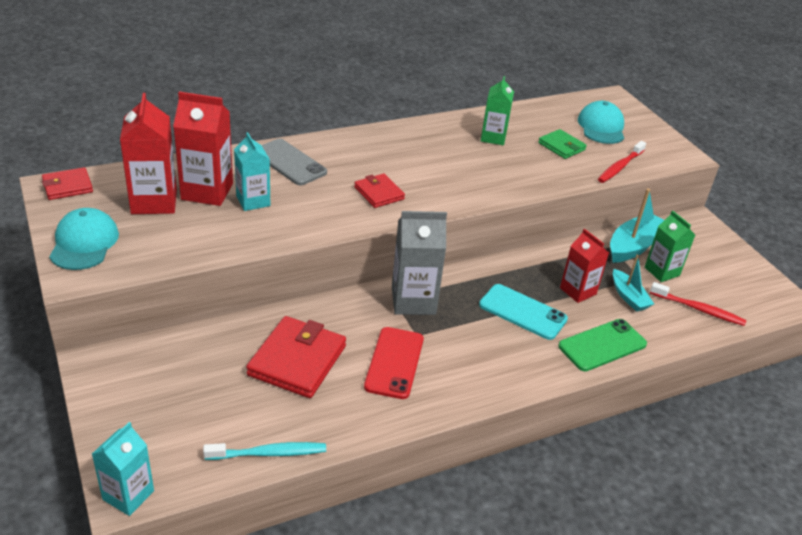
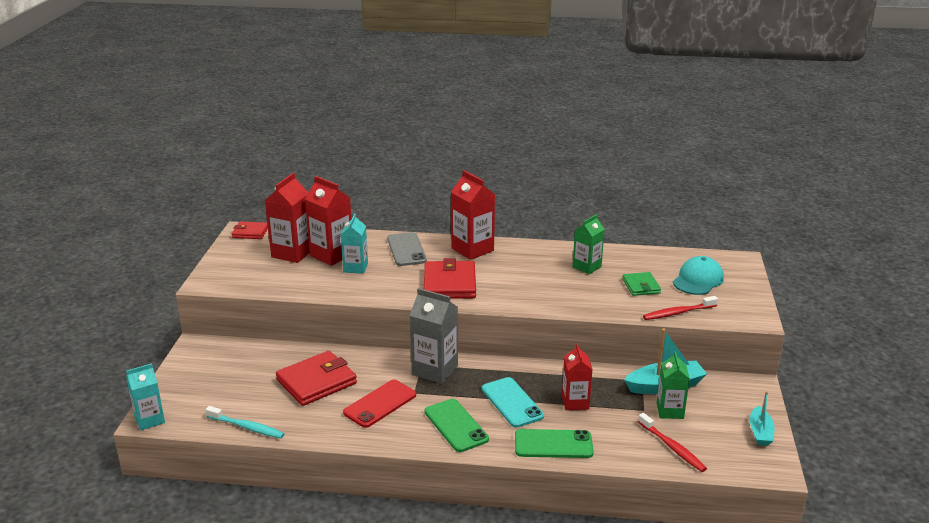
camera: 35 degrees right, 10 degrees down
(84, 243) = (228, 267): turquoise cap -> none
(361, 145) = (472, 249): none -> red carton
(379, 193) = (449, 284): red wallet -> red wallet, size x1.74
(495, 359) = (456, 425): none -> green phone
(628, 297) = (616, 419): turquoise boat -> turquoise boat (760, 432)

